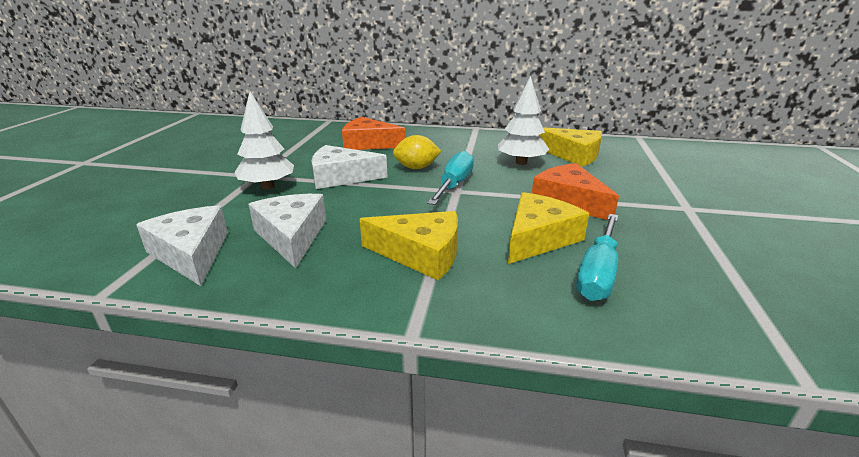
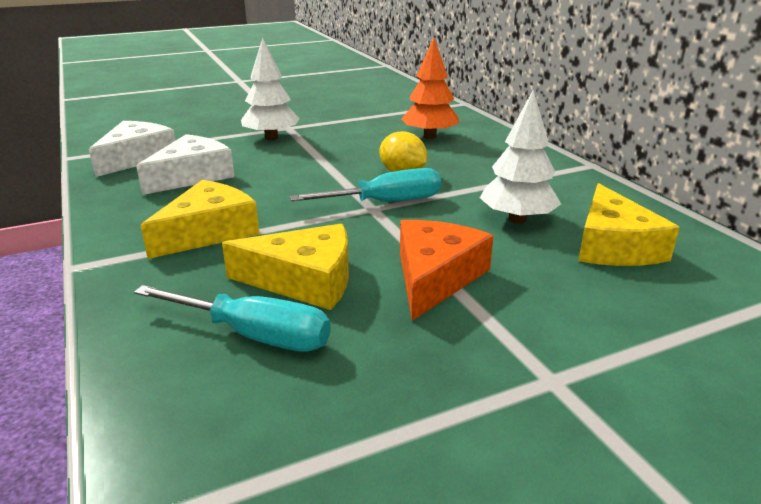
camera: 55 degrees right, 0 degrees up
(341, 177) = (329, 153): white cheese -> none
(368, 144) = (429, 136): orange cheese -> orange tree
(421, 254) = (208, 232): yellow cheese -> yellow cheese turned 120 degrees counterclockwise
(598, 273) = (253, 335): turquoise screwdriver -> turquoise screwdriver turned 150 degrees counterclockwise

